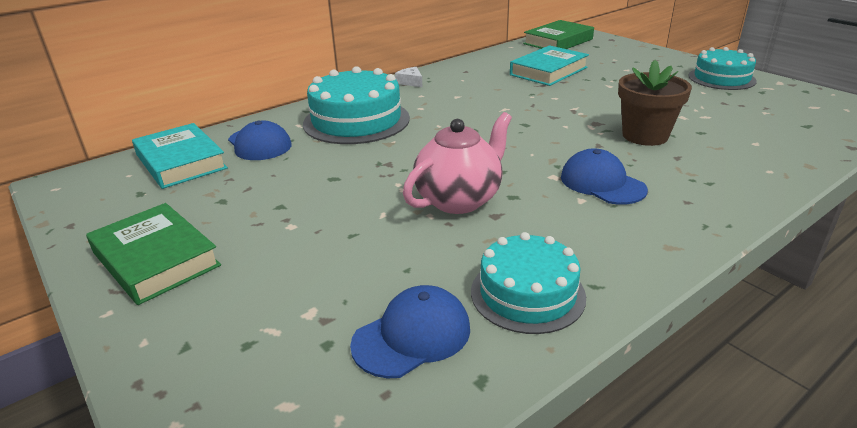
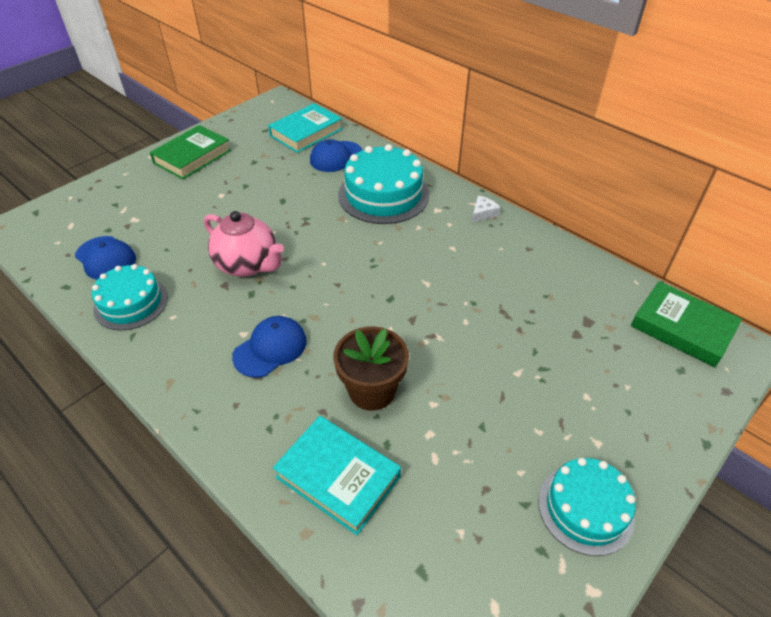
camera: 80 degrees right, 15 degrees up
(548, 71) = (551, 317): turquoise book -> turquoise book (338, 477)

